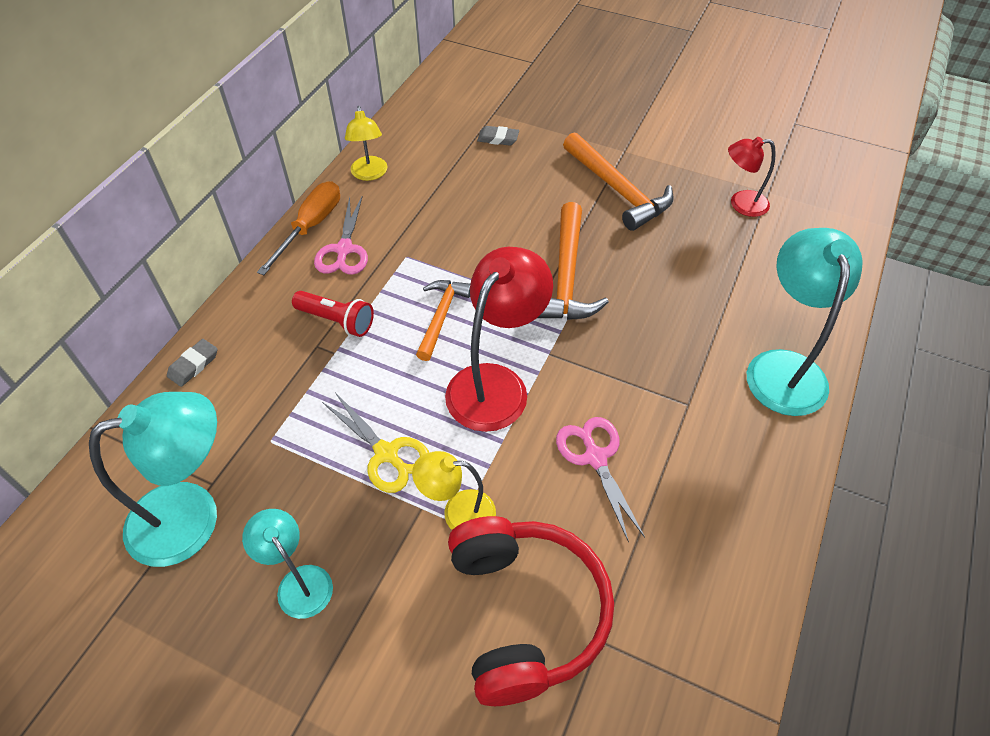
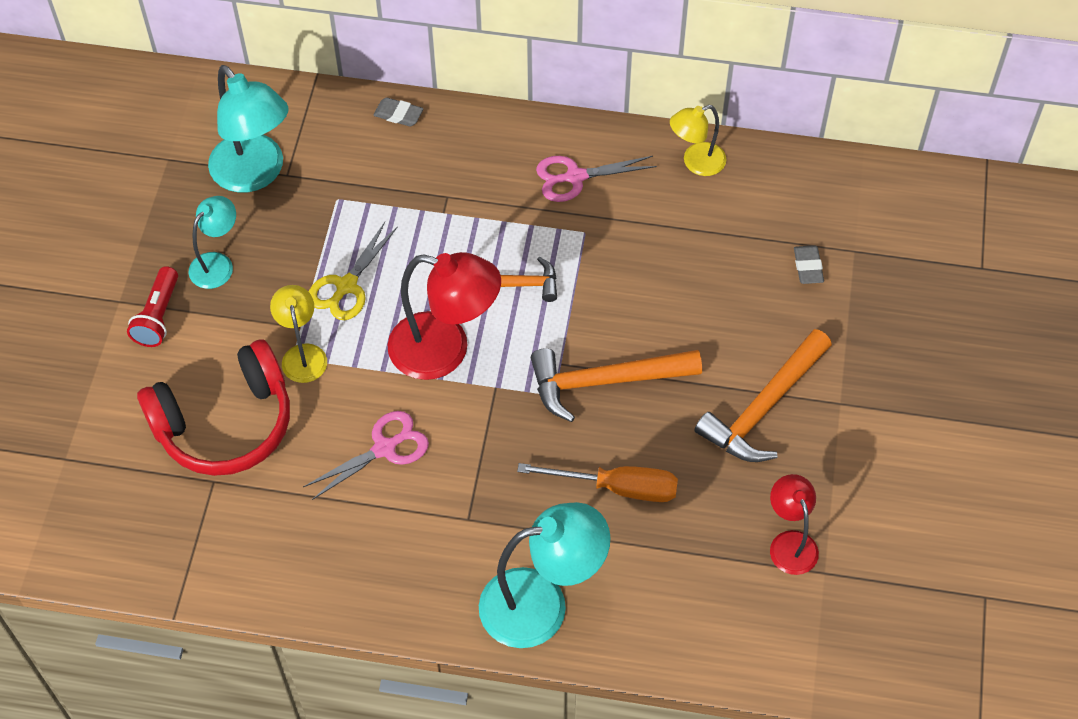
camera: 75 degrees right, 5 degrees up
(311, 227) = (597, 139): orange screwdriver -> orange screwdriver (617, 488)
(336, 321) = (481, 202): red flashlight -> red flashlight (158, 316)

